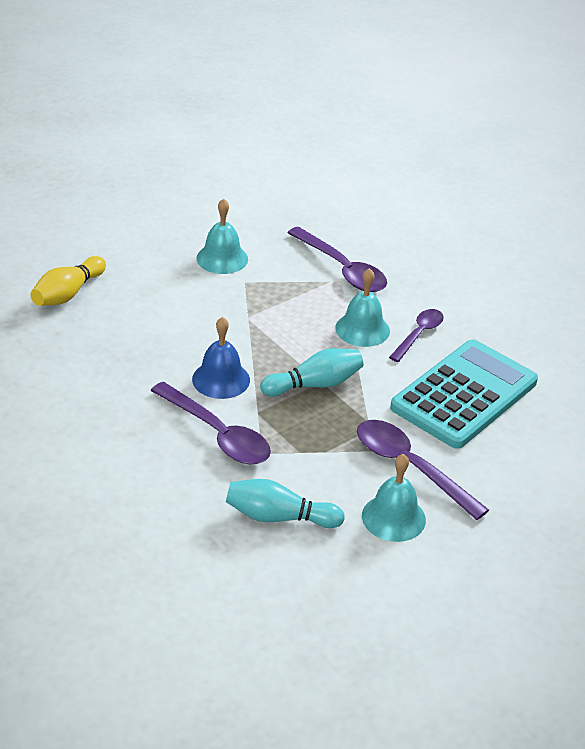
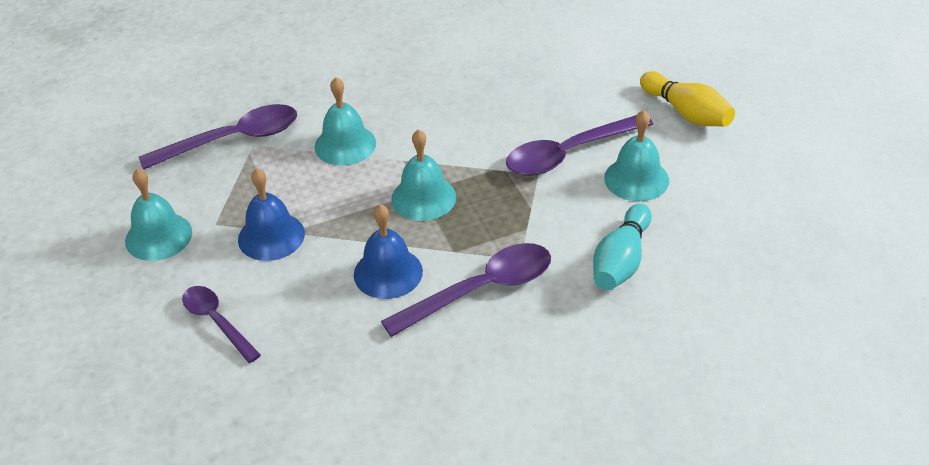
camera: 70 degrees left, 5 degrees up
(68, 294) = (155, 401): yellow bowling pin -> yellow bowling pin (687, 113)
(240, 312) = (271, 236): none -> blue bell
(315, 384) = (423, 198): turquoise bowling pin -> turquoise bell
(419, 334) = (371, 106): purple spoon -> purple spoon (217, 322)
(464, 395) = (475, 96): turquoise calculator -> none

